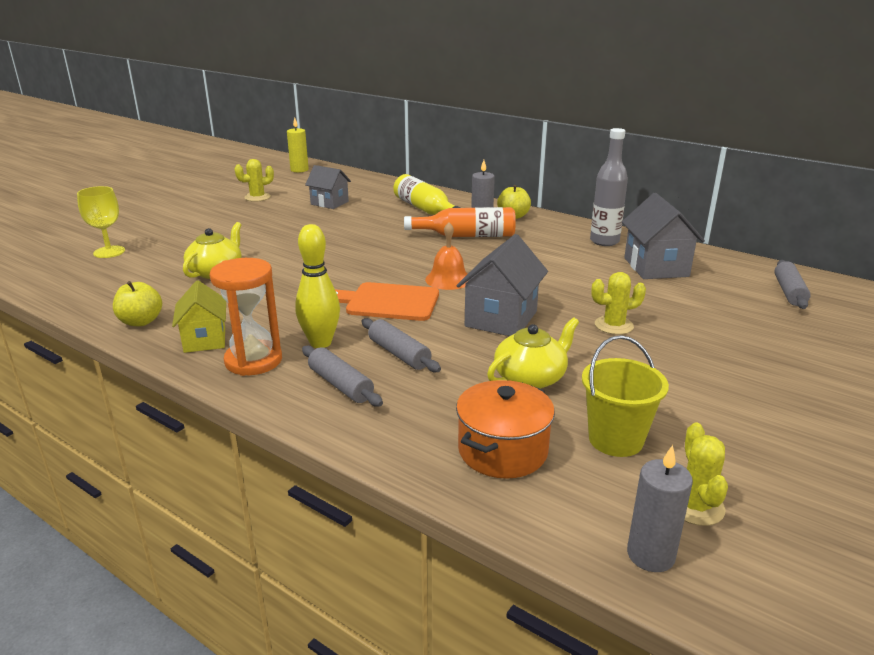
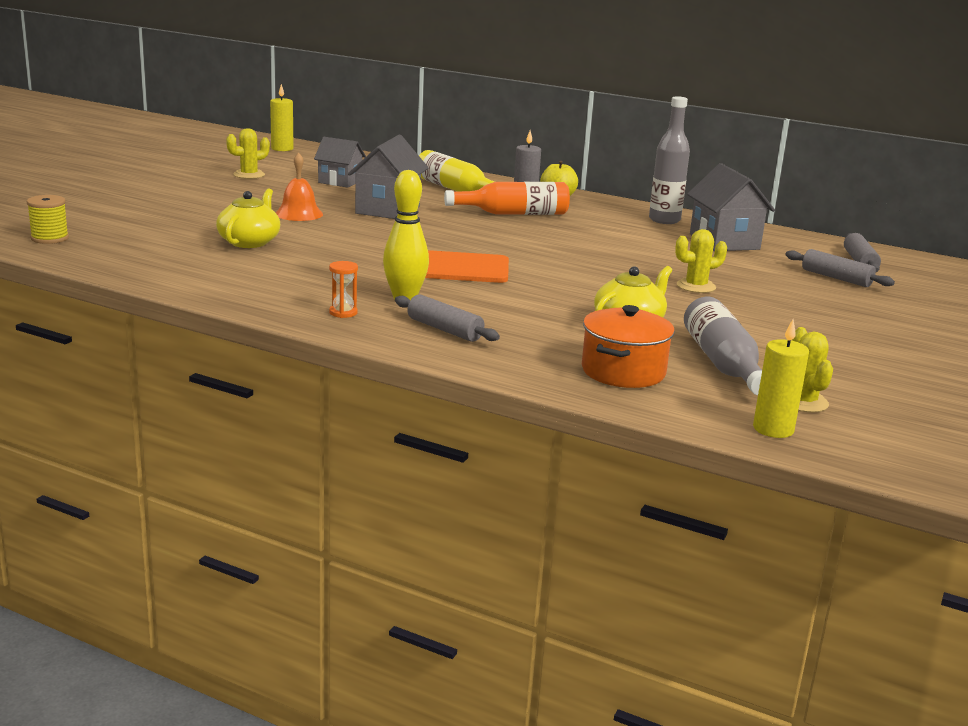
camera: 10 degrees left, 5 degrees down
(50, 269) = (50, 238): none -> yellow spool
(109, 252) = (108, 223): yellow goblet -> none
(141, 322) = (196, 283): yellow apple -> none
(205, 340) = (279, 297): yellow house -> none
(253, 361) = (343, 312): orange hourglass -> orange hourglass, size x0.48
(399, 354) = (491, 307): grey rolling pin -> grey rolling pin (836, 278)
(448, 279) = (512, 250): orange bell -> orange bell (299, 214)
(501, 319) = (581, 281): grey house -> grey house (388, 210)
(615, 439) = (723, 363): yellow bucket -> grey bottle
(650, 555) = (773, 429): grey candle -> yellow candle

